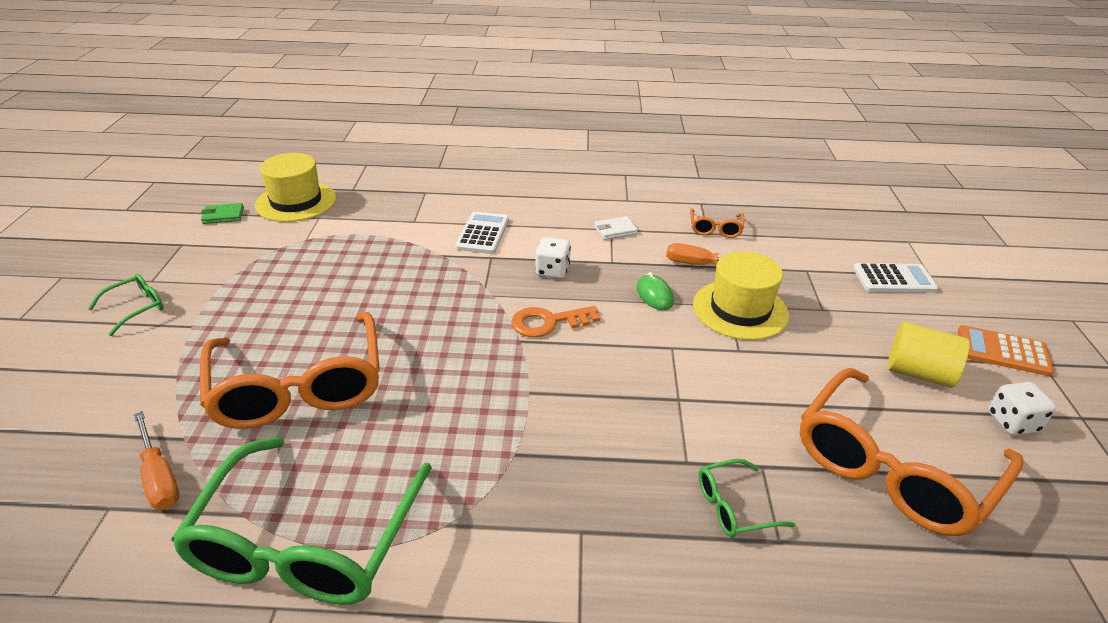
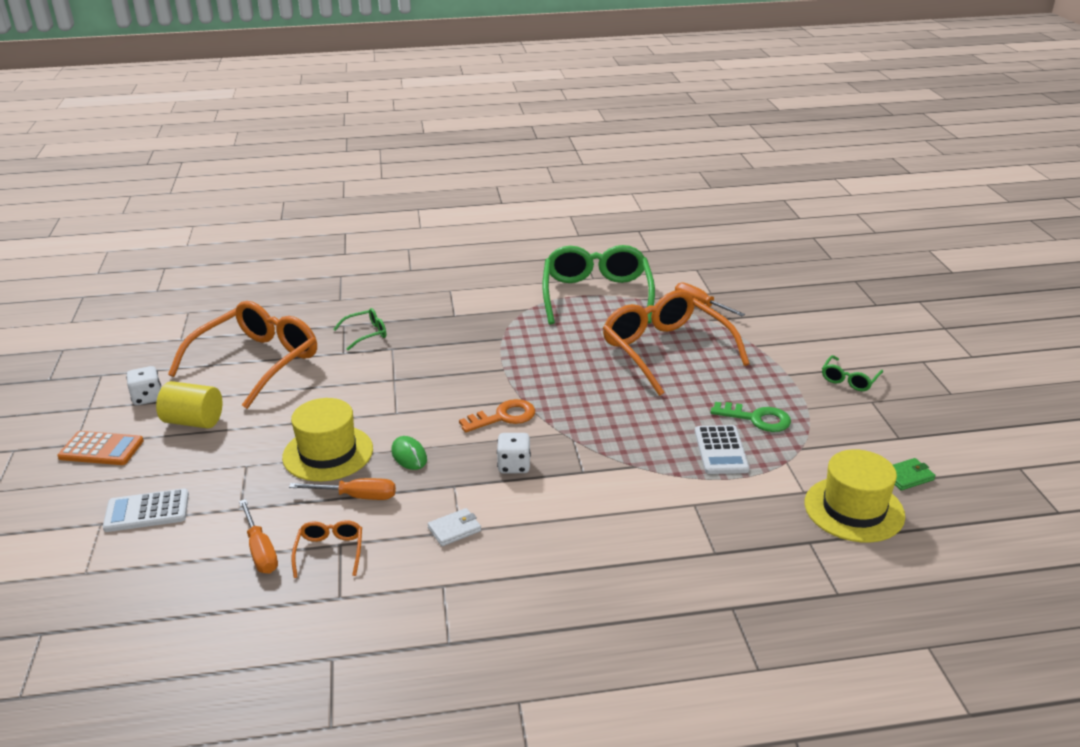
camera: 170 degrees right, 5 degrees down
(287, 280) = (757, 419): none -> green key
(483, 234) = (606, 499): white calculator -> white calculator (720, 450)
(772, 237) = (260, 550): none -> orange screwdriver

